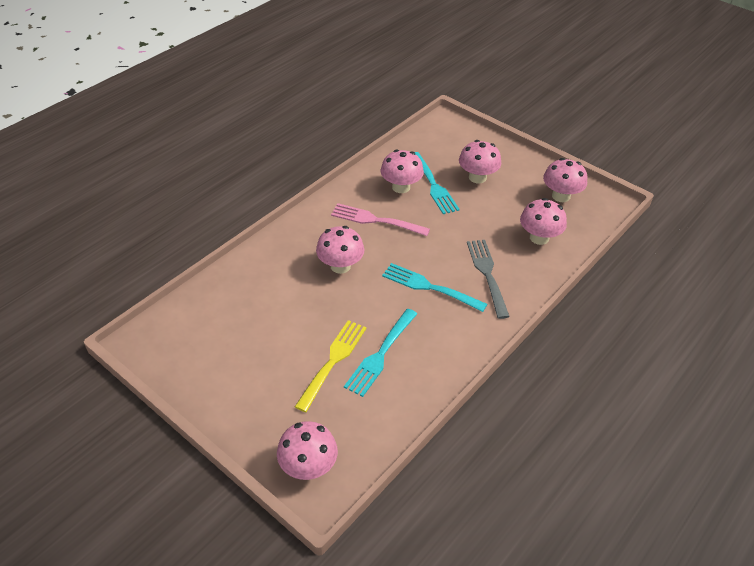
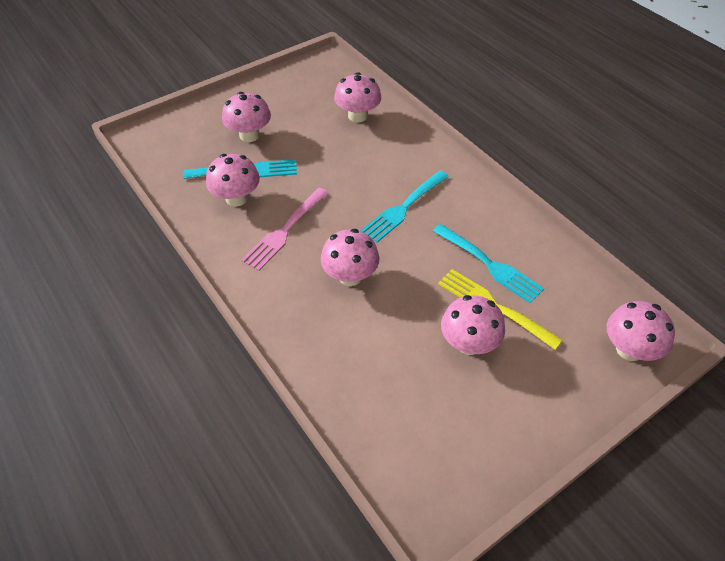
camera: 75 degrees left, 5 degrees up
(487, 274) = (397, 162): grey fork -> none
(561, 196) = (304, 87): pink mushroom -> pink mushroom (469, 343)

